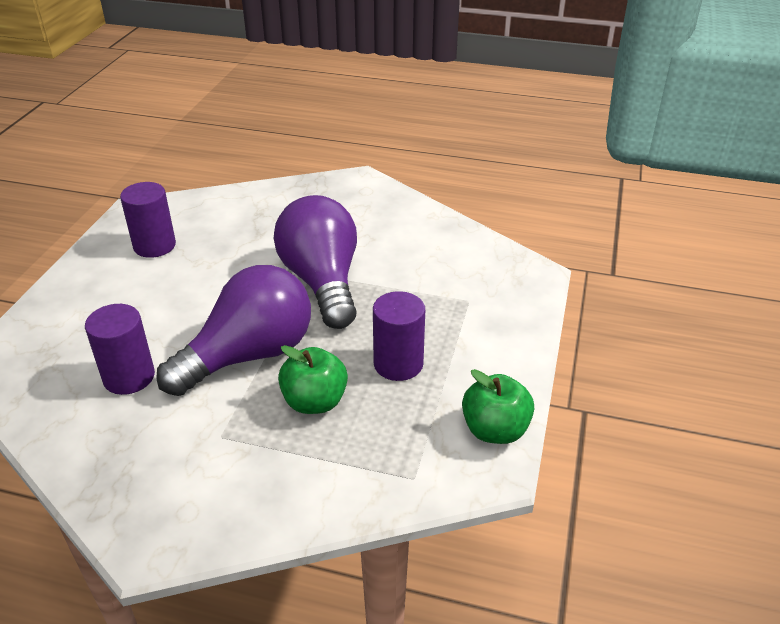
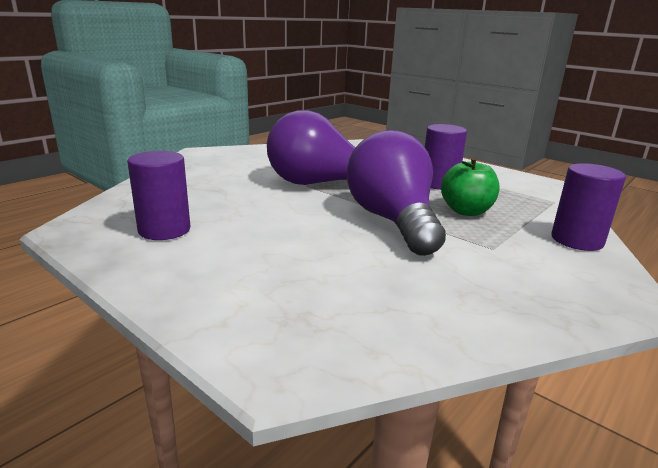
camera: 65 degrees left, 15 degrees down
(129, 377) = (383, 274): purple cylinder -> purple cylinder (577, 240)
(495, 430) = (516, 177): green apple -> none

